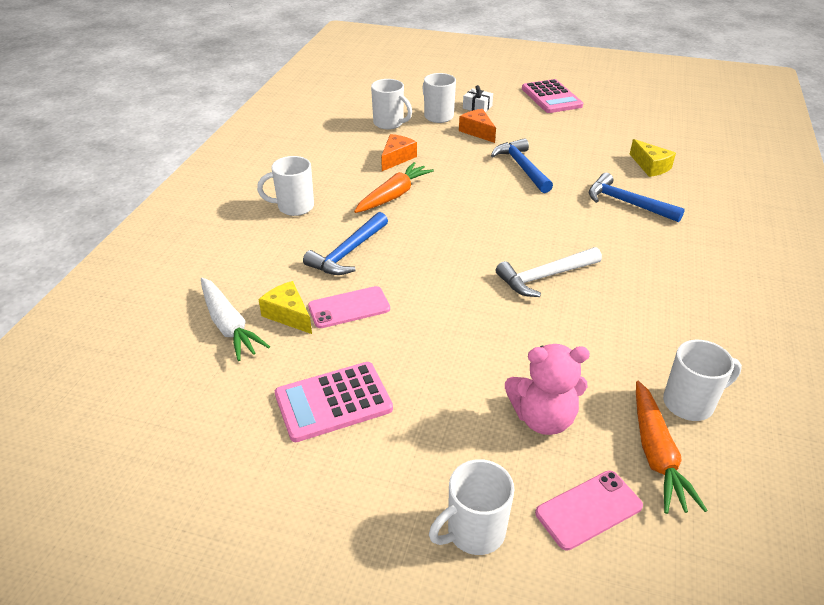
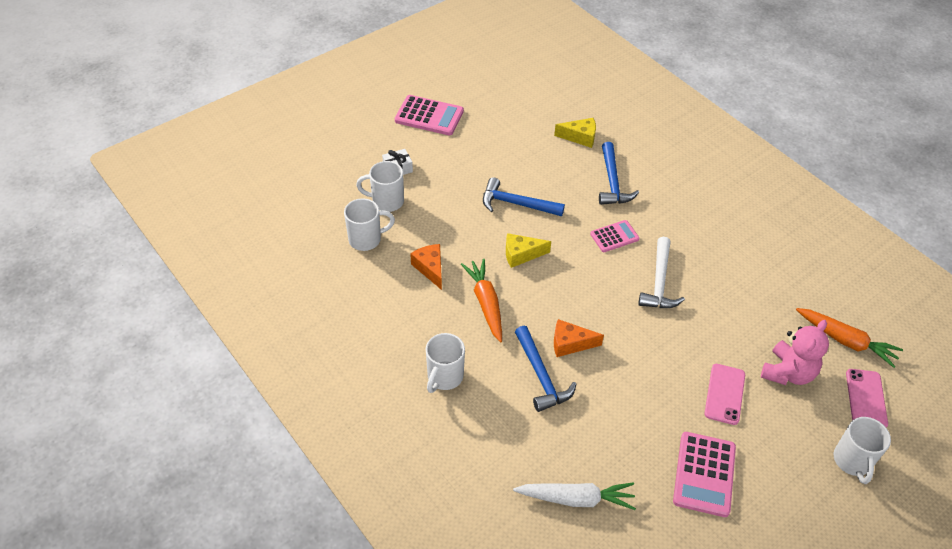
camera: 55 degrees left, 10 degrees up
(288, 315) = (591, 454): yellow cheese -> yellow cheese (521, 254)
(349, 307) = (610, 412): pink phone -> pink phone (724, 394)
(477, 131) = (438, 194): orange cheese -> orange cheese (570, 344)
(562, 229) = (614, 236): none -> pink calculator
(626, 203) = (612, 182): blue hammer -> blue hammer turned 75 degrees counterclockwise
(690, 403) = (818, 297): white mug -> none

